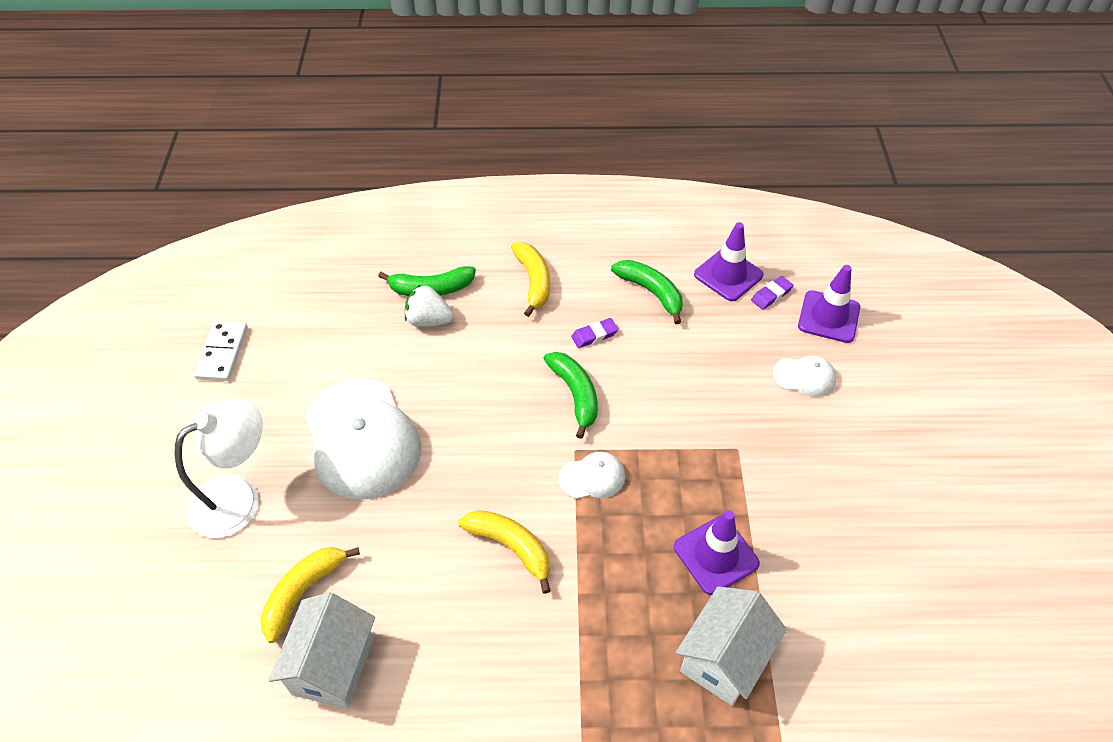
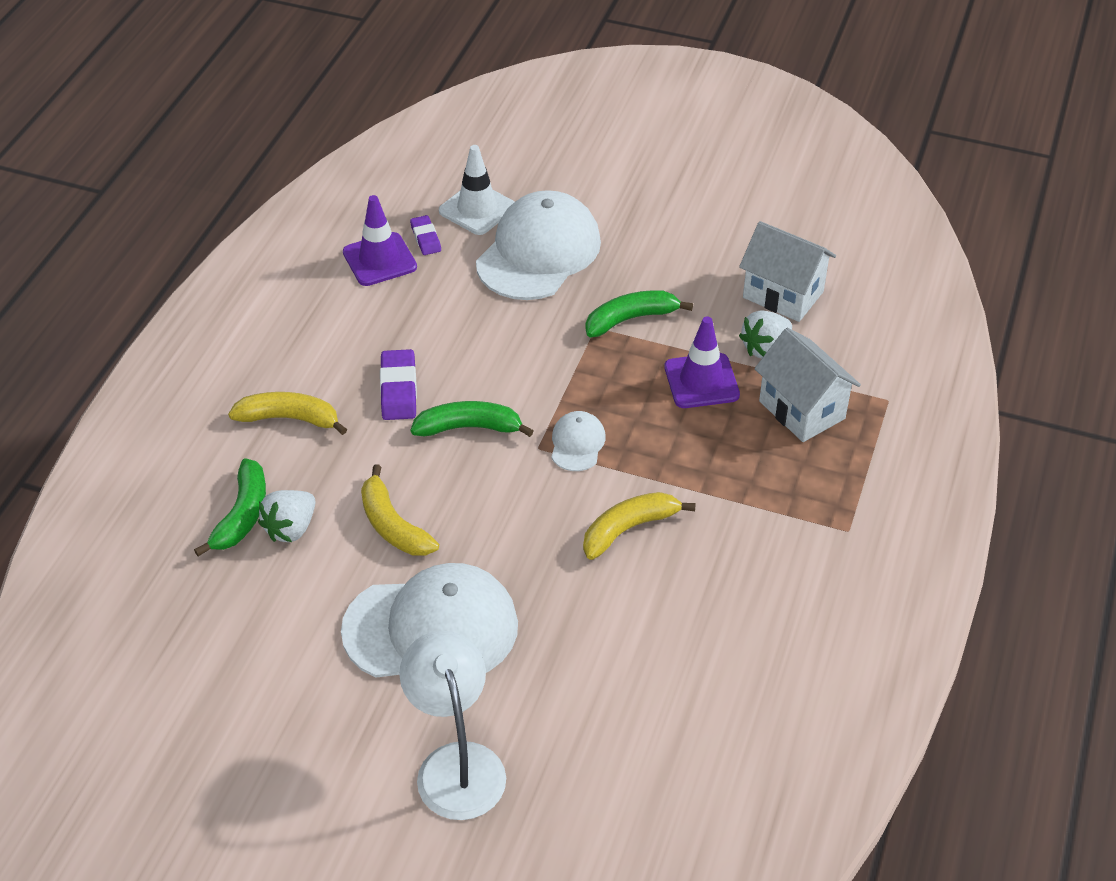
camera: 70 degrees left, 5 degrees down
(222, 353) = (219, 752): white domino -> none
(303, 592) = (608, 718): yellow banana -> yellow banana (393, 525)
(333, 666) = (702, 706): white house -> white house (783, 295)
(594, 335) = (398, 389): purple eraser -> purple eraser, size x1.57
(651, 292) = (366, 326): green banana -> green banana (630, 319)
(790, 601) = (765, 348): none -> white strawberry
(804, 377) = (538, 252): white cap -> white cap, size x2.20
(828, 317) = (477, 209): purple traffic cone -> white traffic cone

